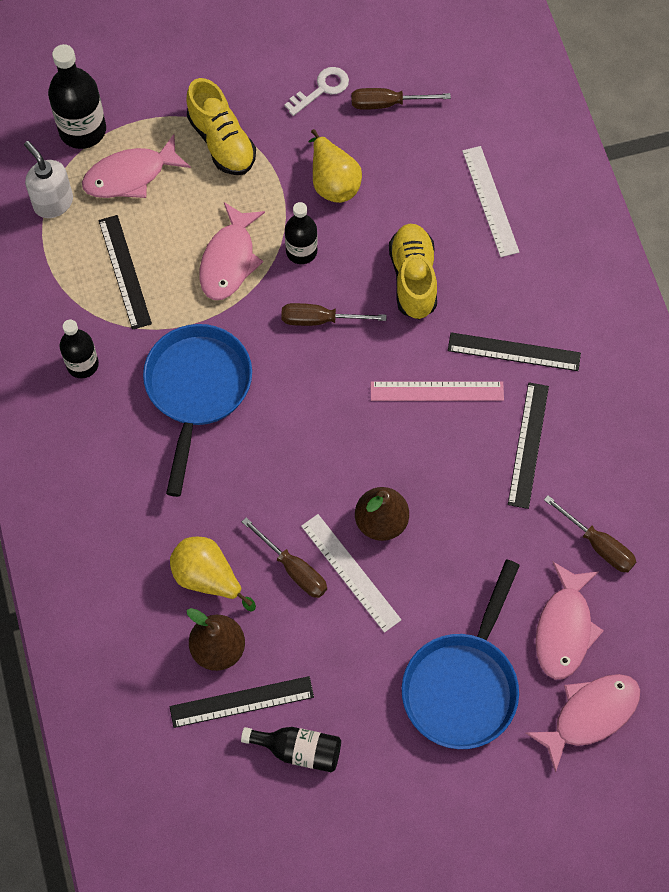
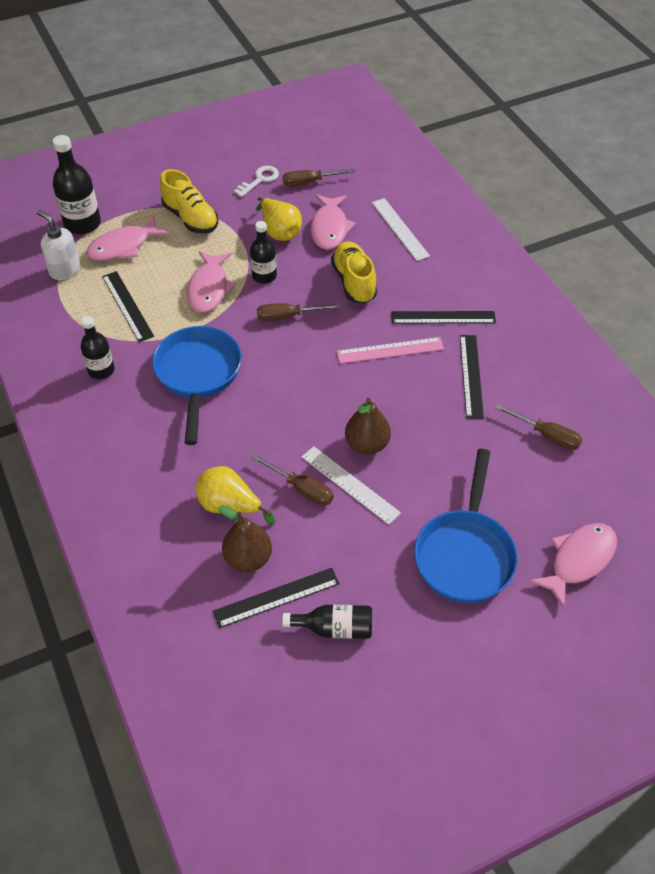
camera: 10 degrees left, 15 degrees down
(564, 629) = (538, 499): pink fish -> pink fish (330, 228)

